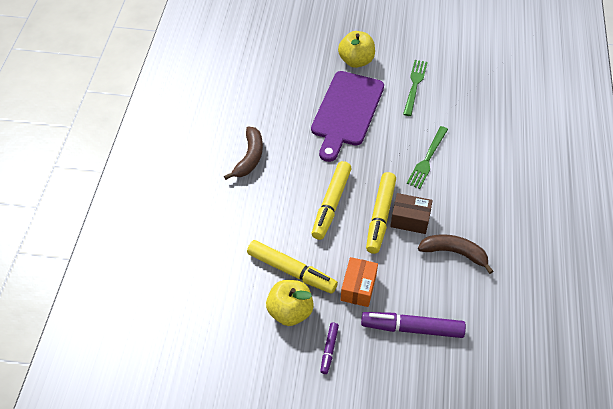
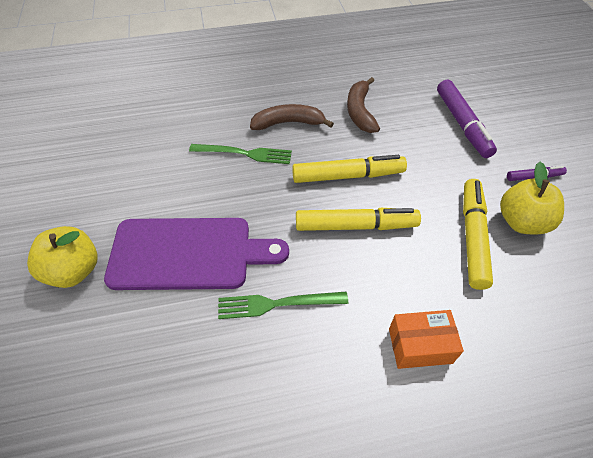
camera: 110 degrees left, 0 degrees up
(249, 157) = (324, 355): brown banana -> brown banana (288, 123)
(358, 287) = (449, 172): orange box -> orange box (420, 345)
(410, 219) = (338, 151): brown box -> none
(414, 85) = (118, 190): green fork -> green fork (277, 304)

